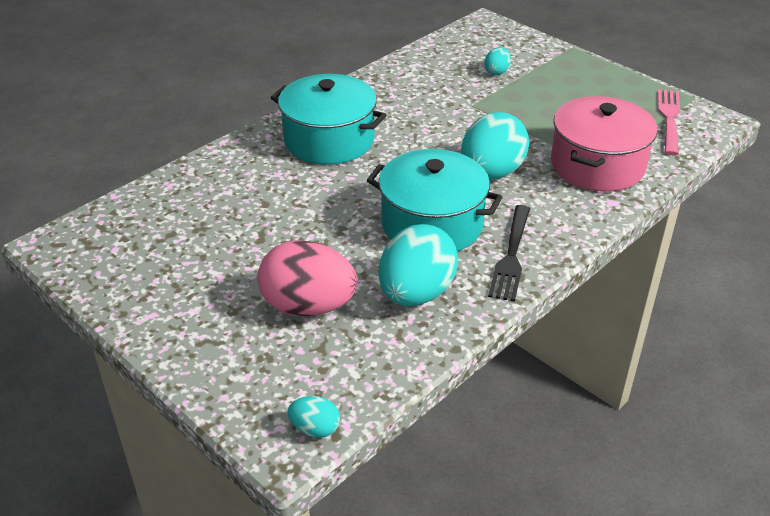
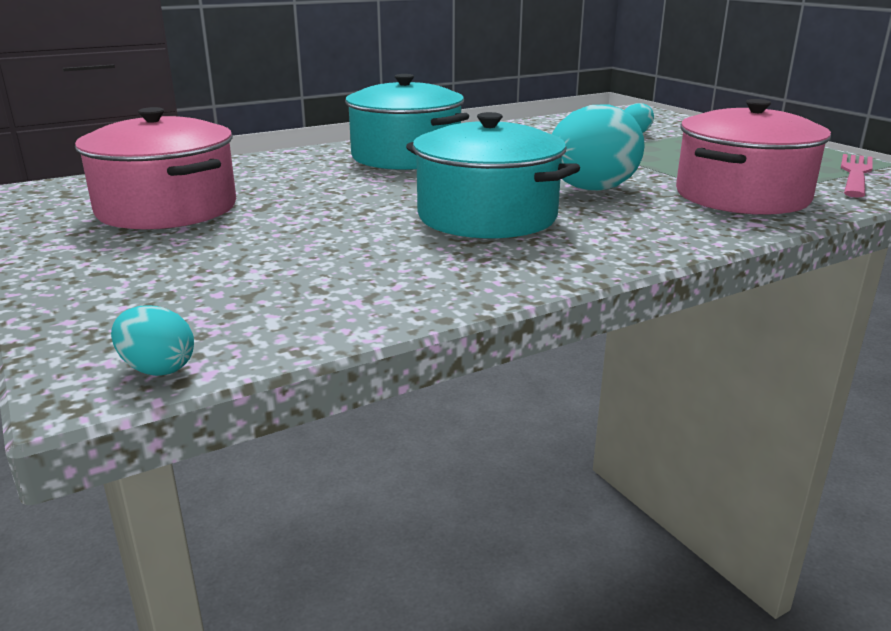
camera: 15 degrees right, 15 degrees down
(189, 253) = (167, 209): none -> pink pot
(308, 306) = (266, 259): pink egg -> none
(416, 293) = (423, 265): turquoise egg -> none
(511, 255) = (582, 249): black fork -> none

